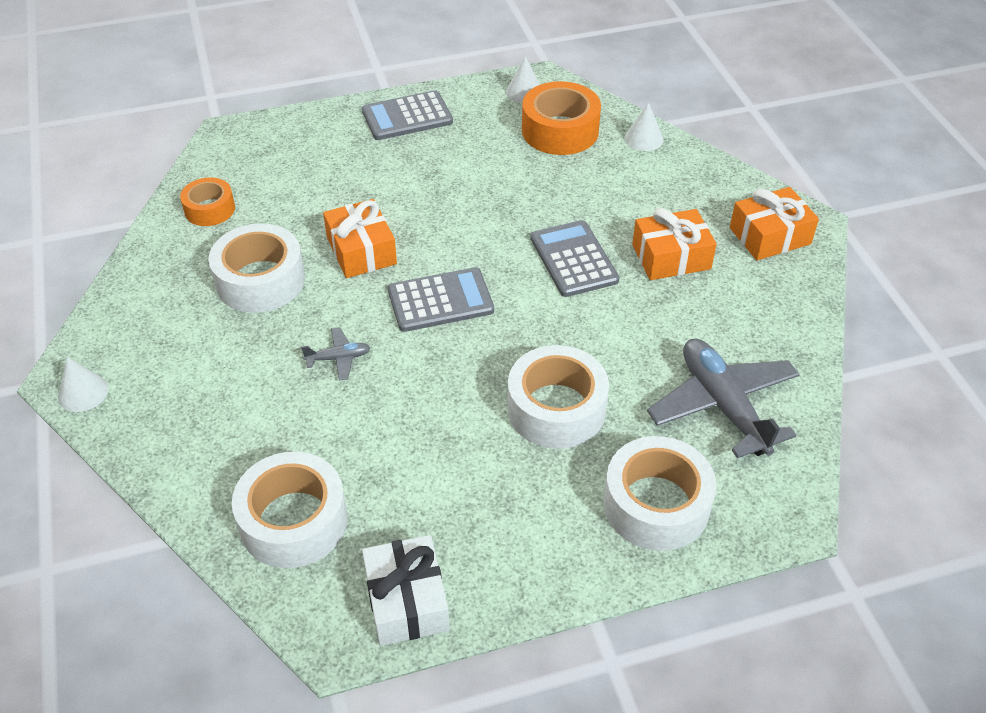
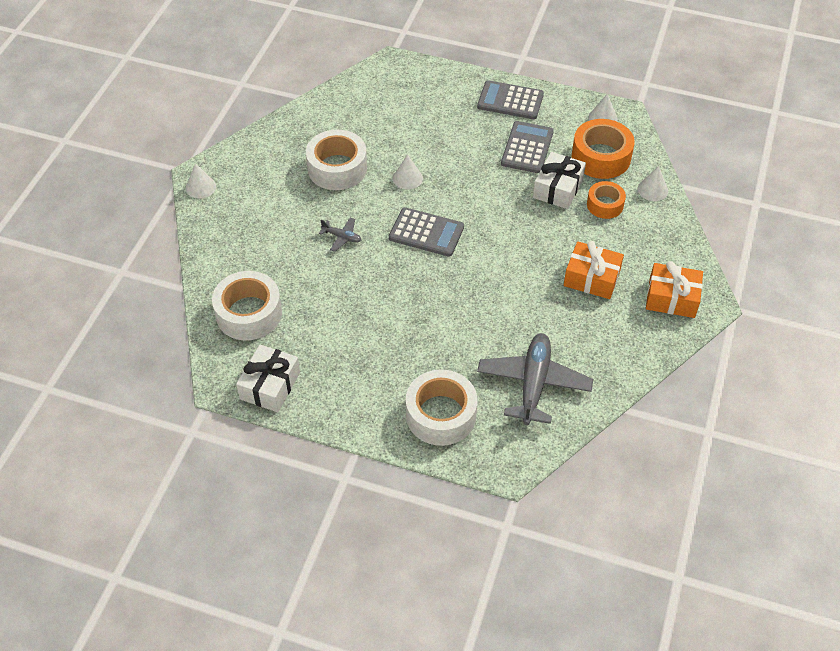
camera: 35 degrees right, 5 degrees up
(209, 209) = (344, 109): orange tape -> orange tape (605, 205)
(361, 251) = (407, 178): orange gift -> white cone
(545, 182) = (558, 188): none -> white gift
(556, 409) = (435, 331): white tape -> none
(573, 259) = (528, 248): grey calculator -> grey calculator (527, 148)

